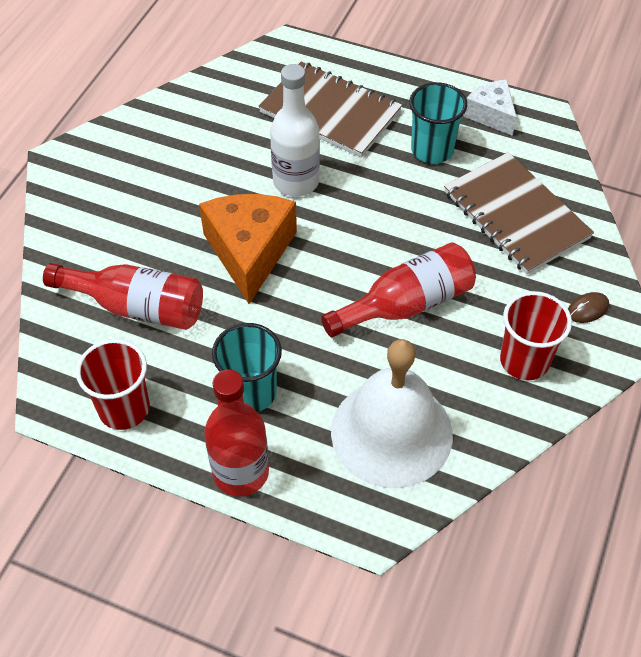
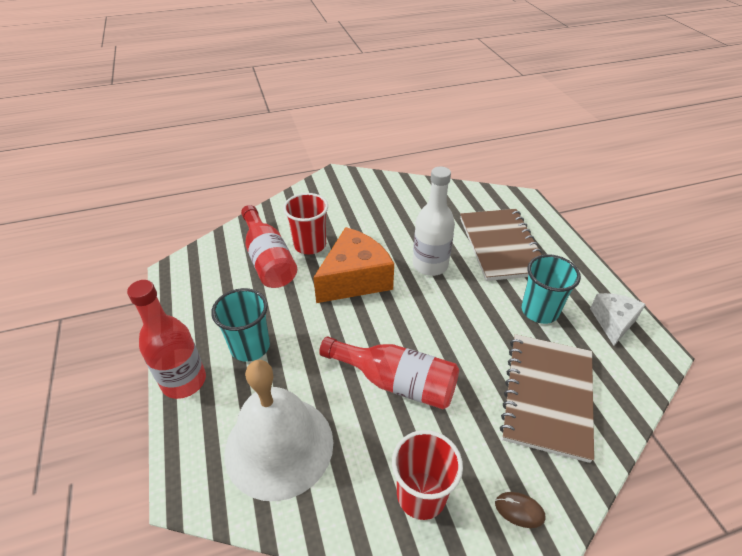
camera: 50 degrees right, 10 degrees down
(124, 409) = (193, 298): red cup -> red cup (310, 245)

